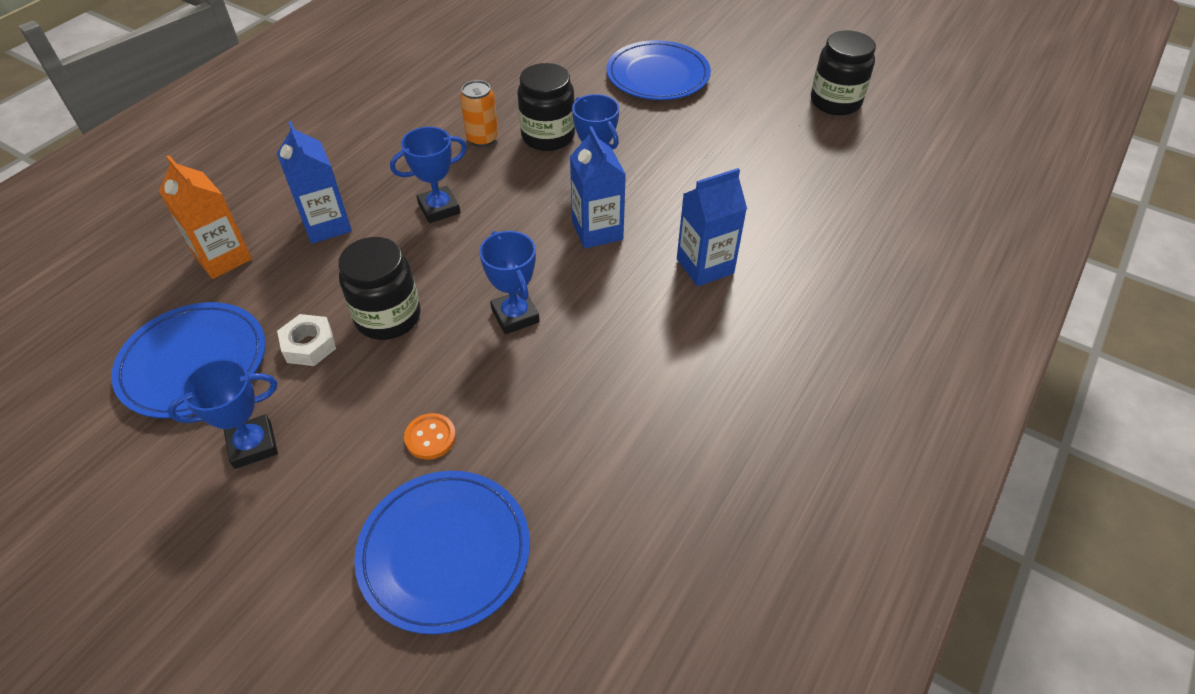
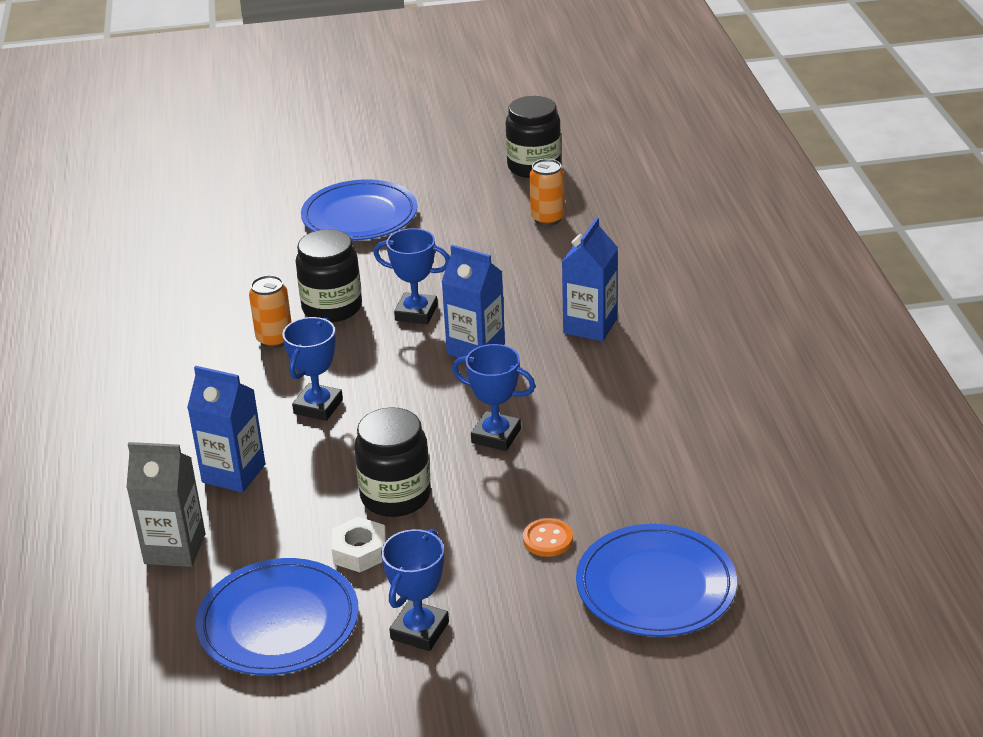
camera: 40 degrees left, 15 degrees down
(223, 258) = (175, 549): orange carton -> grey carton
(790, 152) = (547, 218): none -> orange can

